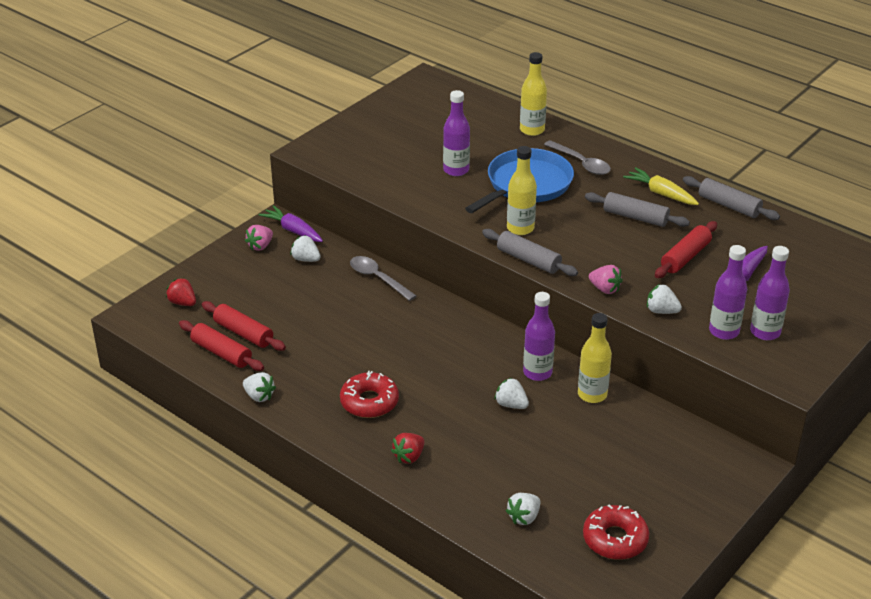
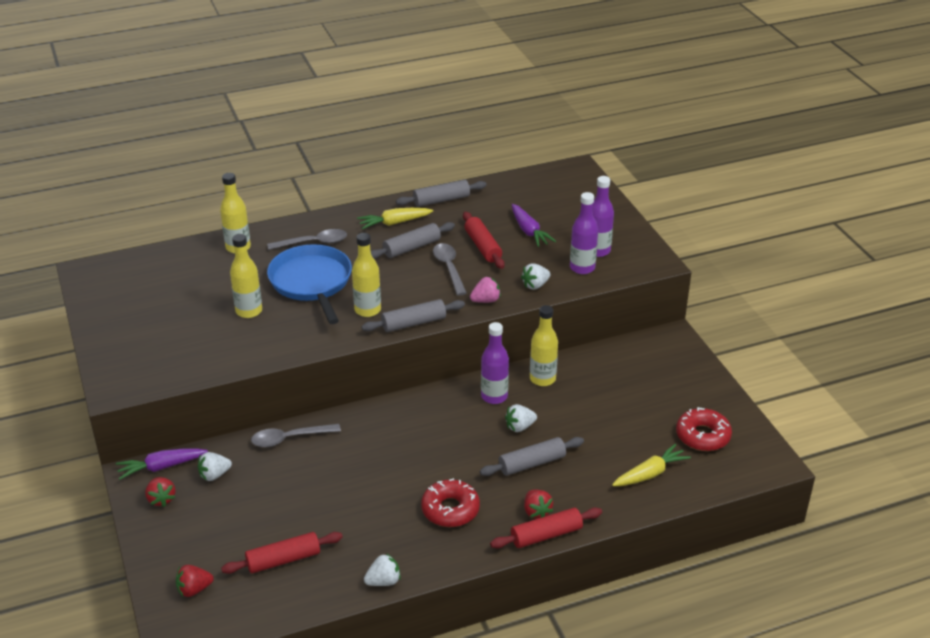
camera: 60 degrees left, 0 degrees up
(221, 353) = (298, 586): red rolling pin -> red rolling pin (546, 535)
(260, 246) = (161, 499): pink strawberry -> red strawberry
(456, 170) = (249, 311): purple bottle -> yellow bottle
(469, 430) = (532, 463): none -> grey rolling pin
(524, 517) = (650, 474): white strawberry -> yellow carrot
(629, 250) = (449, 268): none -> grey spoon

